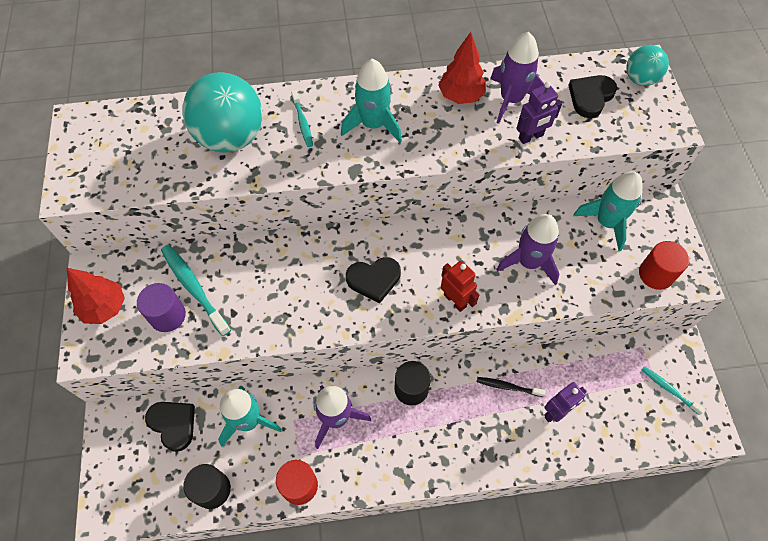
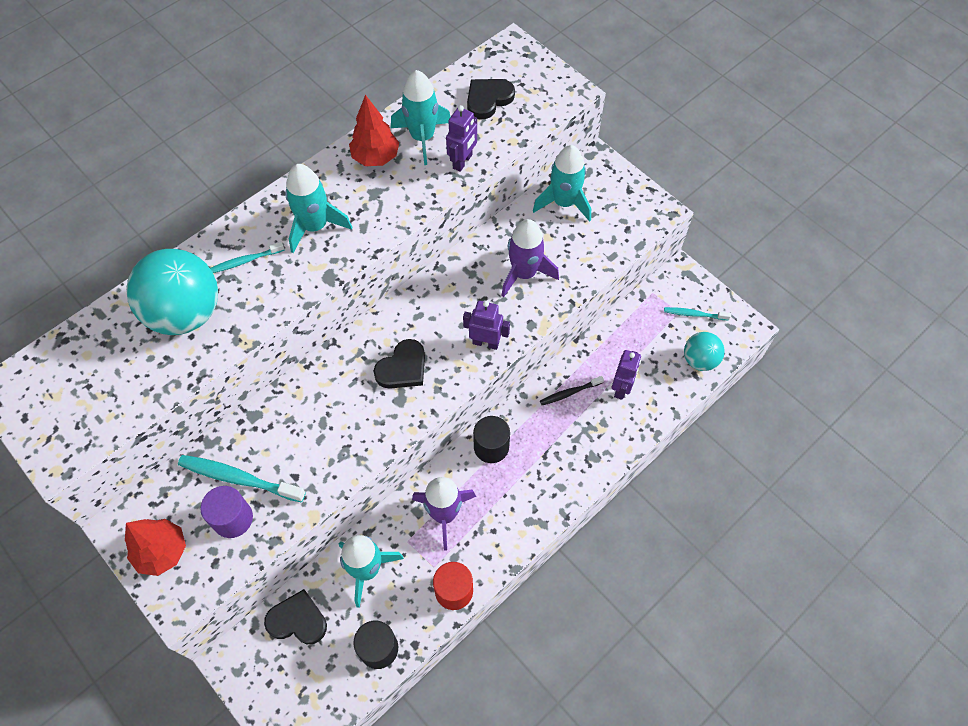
camera: 35 degrees left, 0 degrees up
(302, 122) = (246, 261): turquoise toothbrush -> turquoise toothbrush turned 120 degrees clockwise
(455, 300) = (485, 342): red robot -> purple robot
(511, 100) = (422, 137): purple rocket -> turquoise rocket
(590, 97) = (488, 99): black heart -> black heart turned 45 degrees clockwise
(640, 79) = (518, 62): turquoise ball -> turquoise ball (699, 360)
(656, 274) = (630, 223): red cylinder -> none

